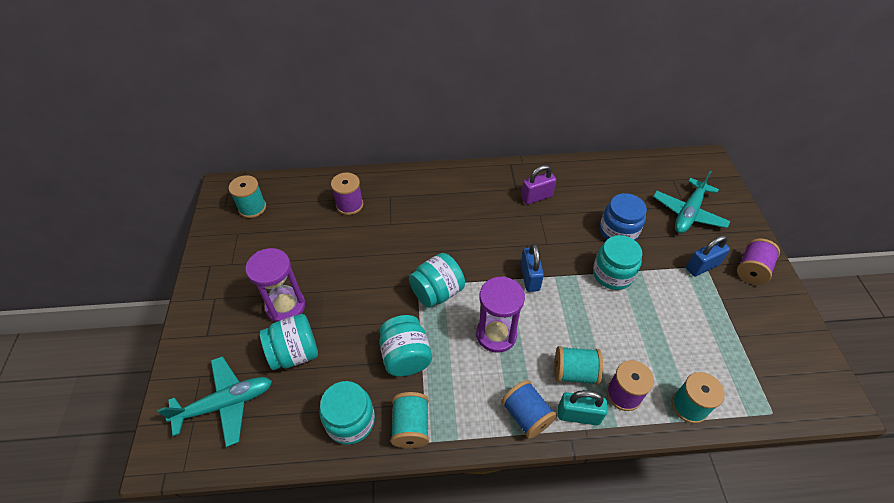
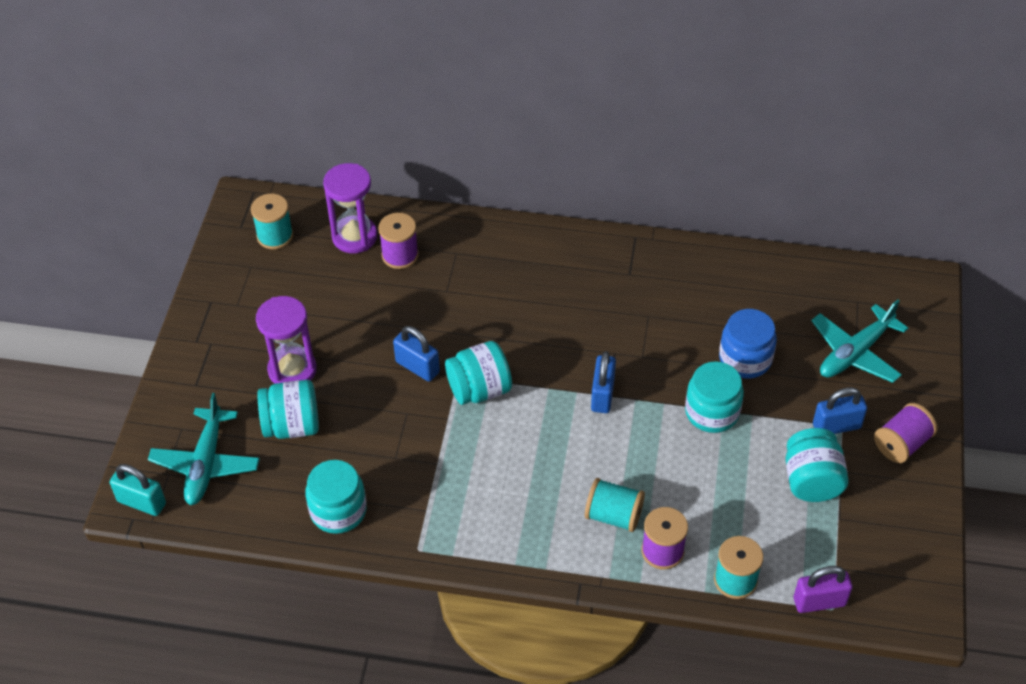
camera: 15 degrees right, 0 degrees up
(226, 404) = (206, 464): turquoise plane -> turquoise plane turned 105 degrees clockwise
(384, 284) = (417, 367): none -> blue padlock
(406, 356) = (419, 456): turquoise jar -> turquoise jar (811, 480)
(411, 426) = (404, 531): turquoise spool -> none
(496, 334) = (535, 454): purple hourglass -> purple hourglass (354, 237)
(526, 415) = (538, 548): blue spool -> none
(536, 197) = (653, 291): purple padlock -> purple padlock (819, 602)
(578, 415) = (599, 561): turquoise padlock -> turquoise padlock (142, 502)

